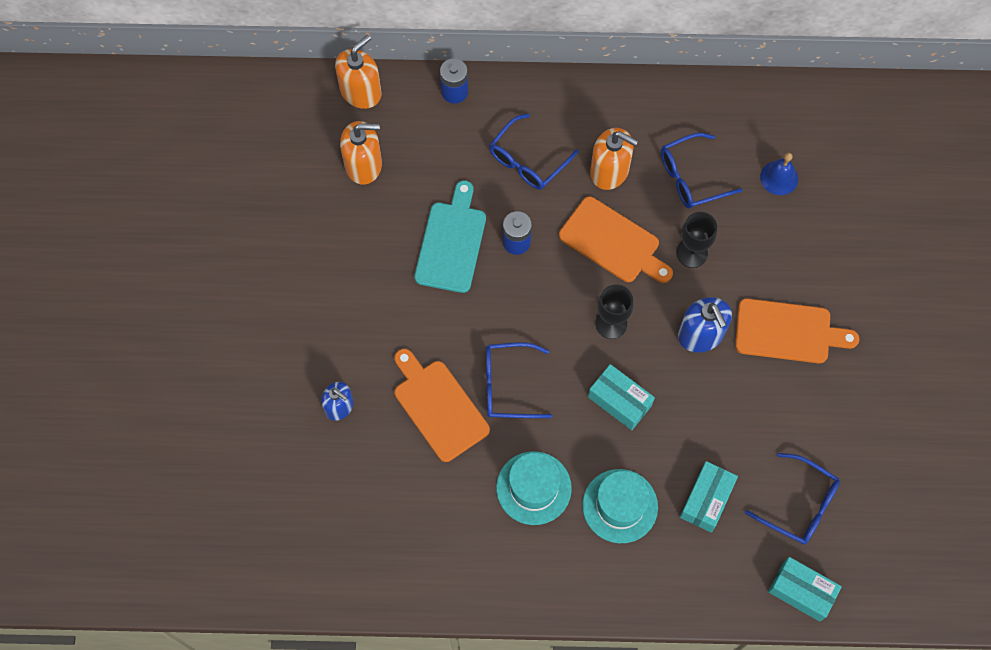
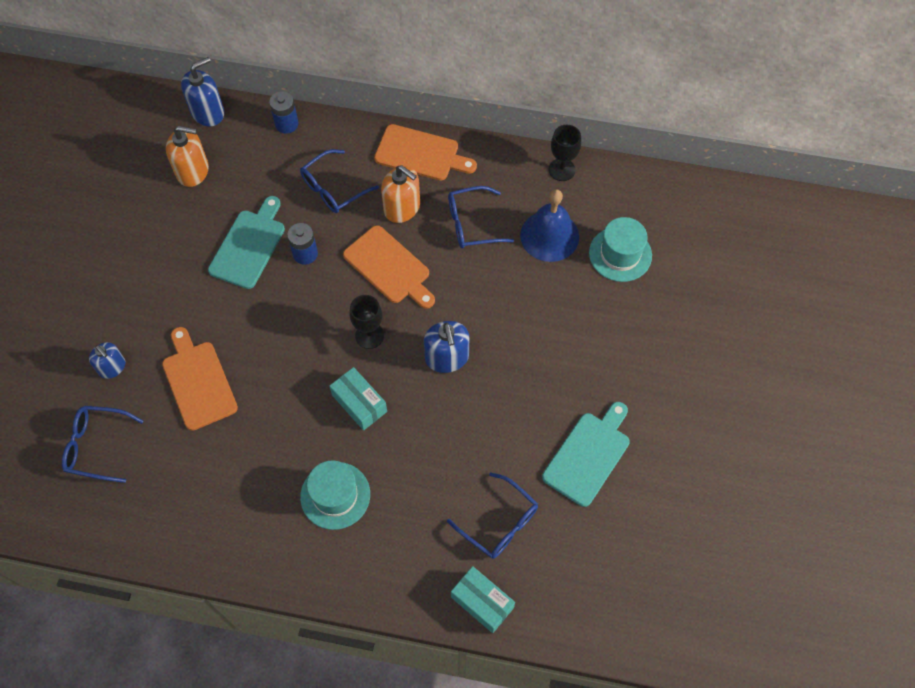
camera: 10 degrees right, 5 degrees down
(361, 91) = (208, 112): orange soap dispenser -> blue soap dispenser
(509, 385) = (265, 373): blue glasses -> blue glasses (98, 446)
(533, 488) = (262, 466): turquoise hat -> turquoise hat (620, 254)
(692, 253) = (456, 287): black goblet -> black goblet (561, 170)
(706, 500) = (415, 503): turquoise box -> none
(779, 178) = (549, 236): blue bell -> blue bell, size x1.72
(788, 332) = (526, 368): orange cutting board -> orange cutting board (421, 154)
(876, 416) = (588, 455): none -> turquoise cutting board

